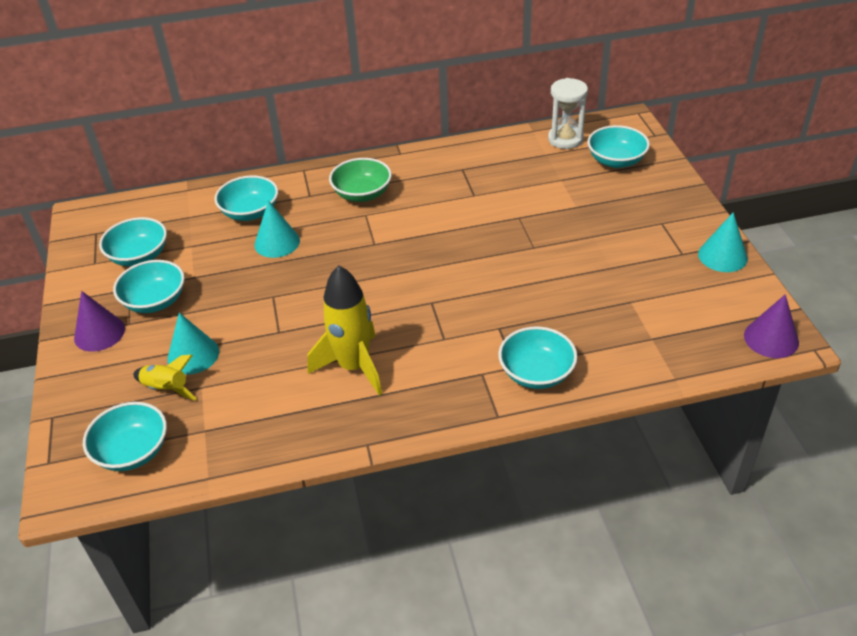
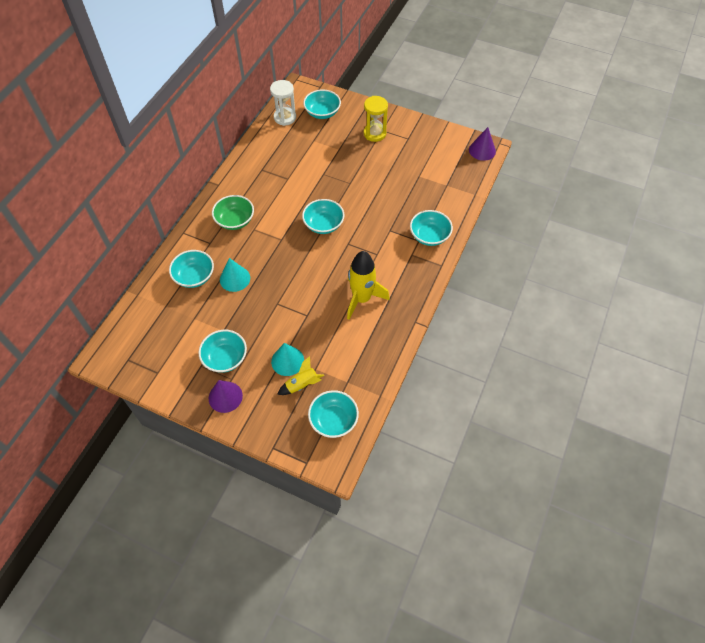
camera: 55 degrees left, 15 degrees up
(139, 256) = (176, 347): turquoise bowl -> turquoise bowl (323, 224)
(646, 220) = (374, 133): none -> yellow hourglass
(722, 256) = (423, 127): turquoise cone -> none

